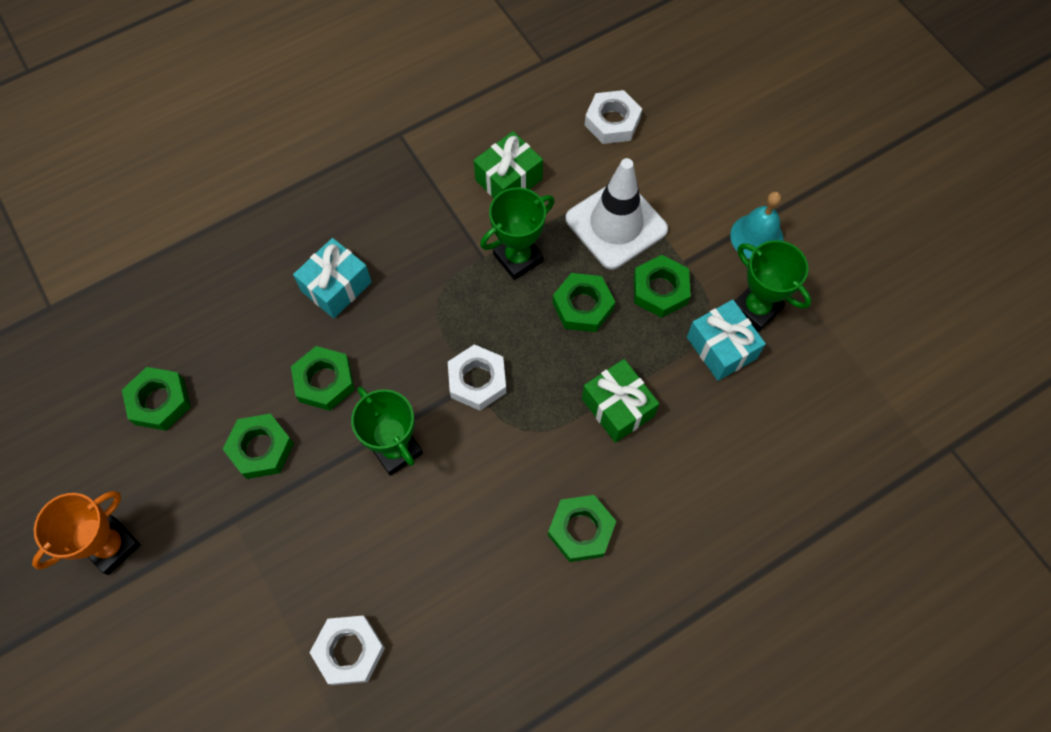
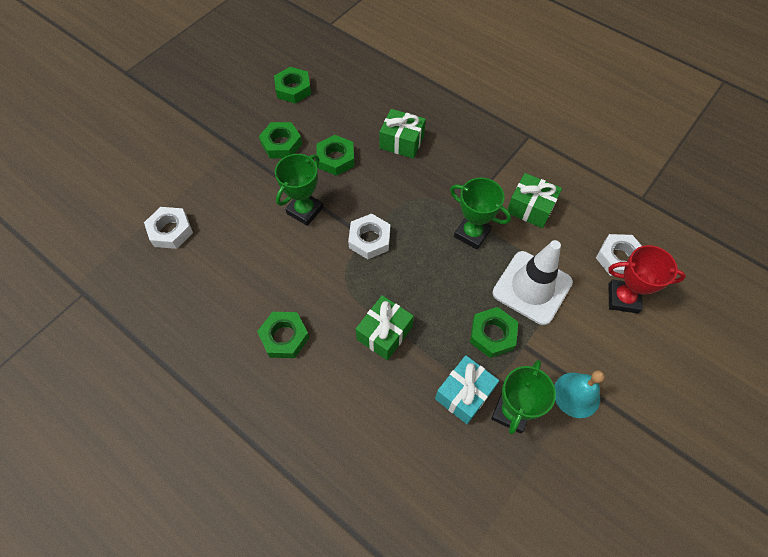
camera: 70 degrees right, 5 degrees down
(112, 546) = (204, 101): orange trophy -> none
(336, 286) = (401, 142): turquoise gift -> green gift
(582, 306) = (454, 286): green nut -> none
(662, 141) = (623, 298): none -> red trophy

